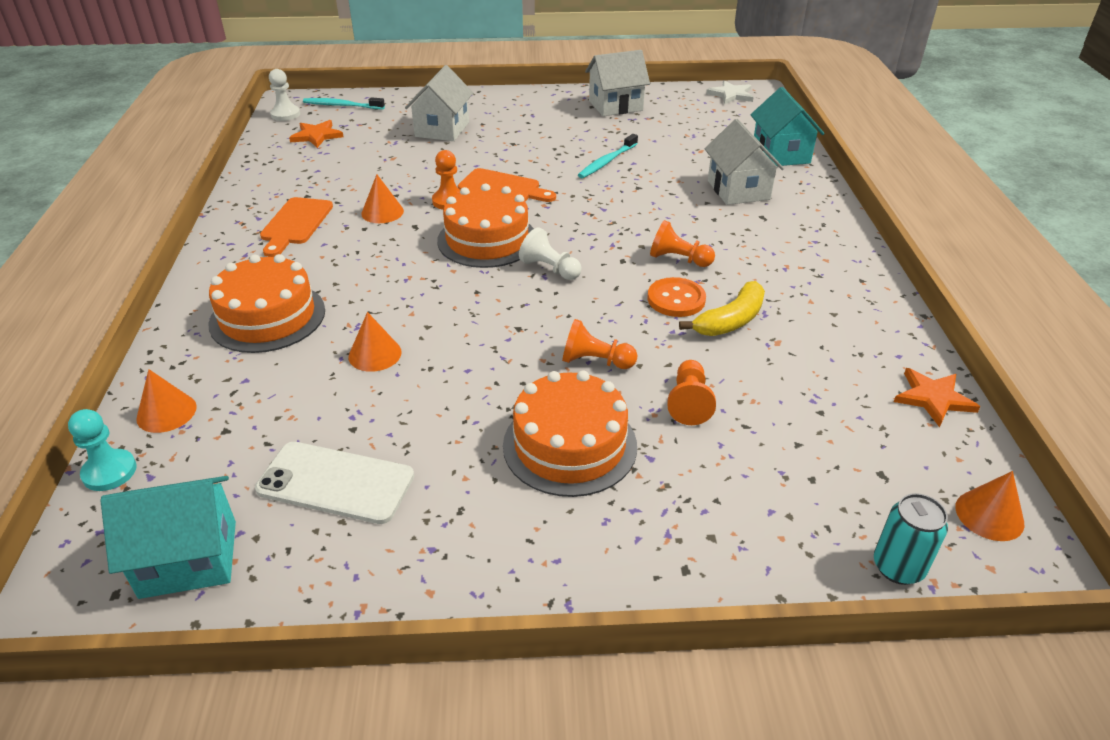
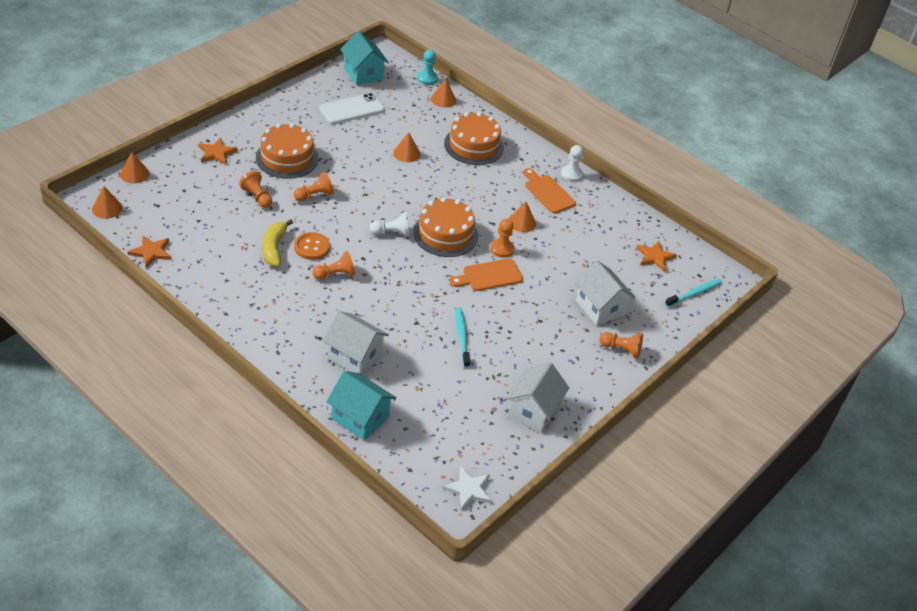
camera: 130 degrees right, 5 degrees up
(189, 559) = (363, 74): turquoise house -> turquoise house turned 60 degrees counterclockwise
(285, 114) = (707, 264): white pawn -> white pawn (571, 174)
(477, 104) = (621, 349): none -> orange pawn
(691, 527) = (216, 153): none -> orange star
(898, 567) = (134, 174): turquoise can -> orange cone

